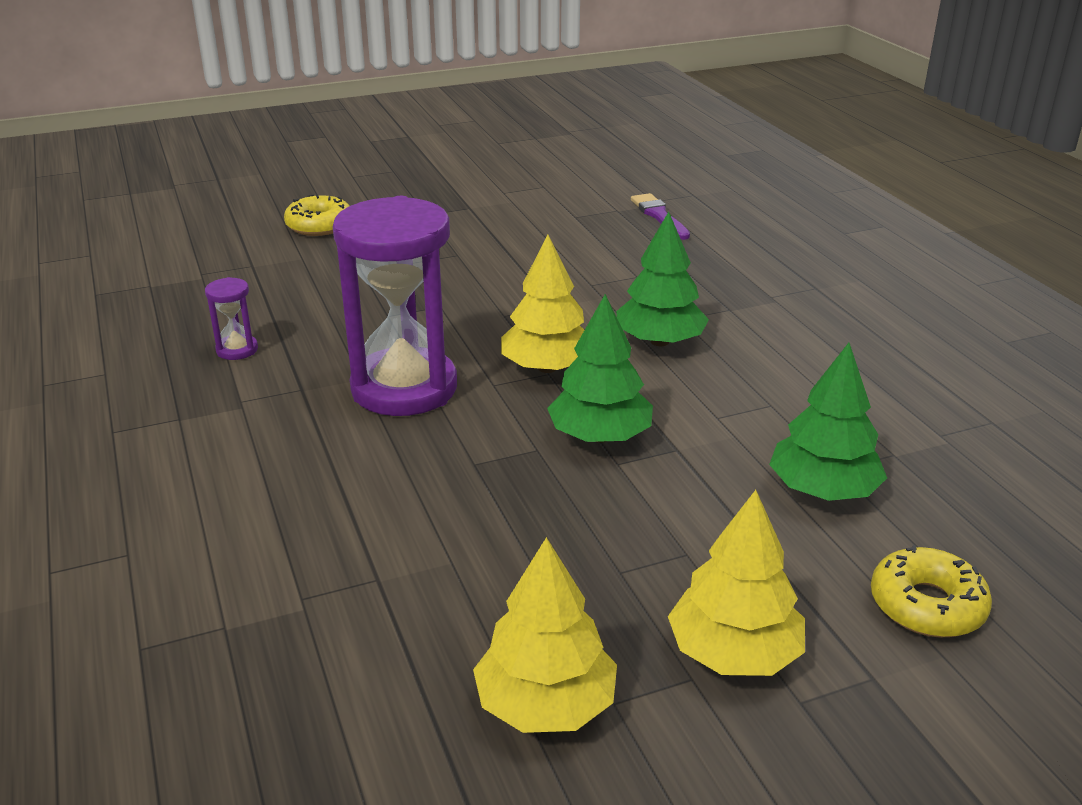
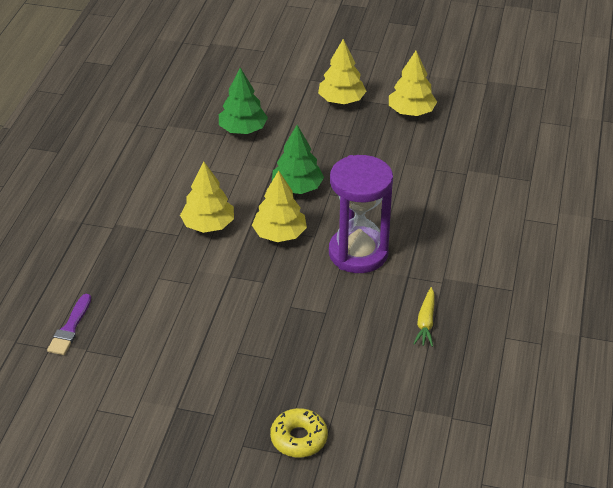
camera: 145 degrees left, 10 degrees up
(237, 350) = (426, 322): purple hourglass -> yellow carrot
(659, 341) = (208, 225): green tree -> yellow tree
(927, 605) = (266, 86): yellow donut -> none

